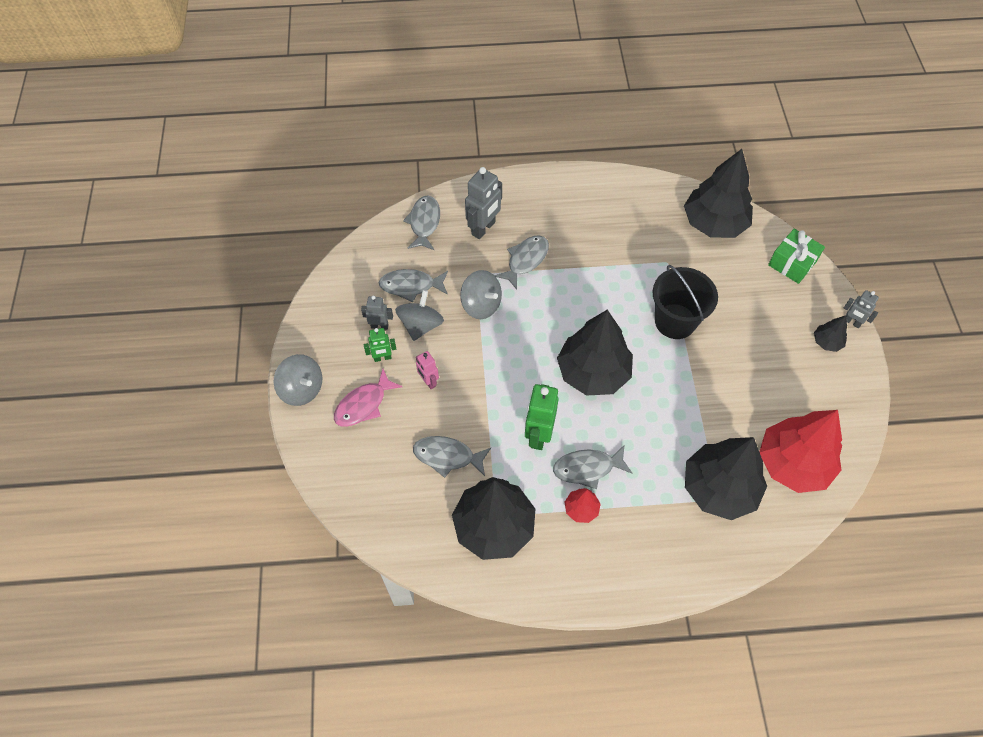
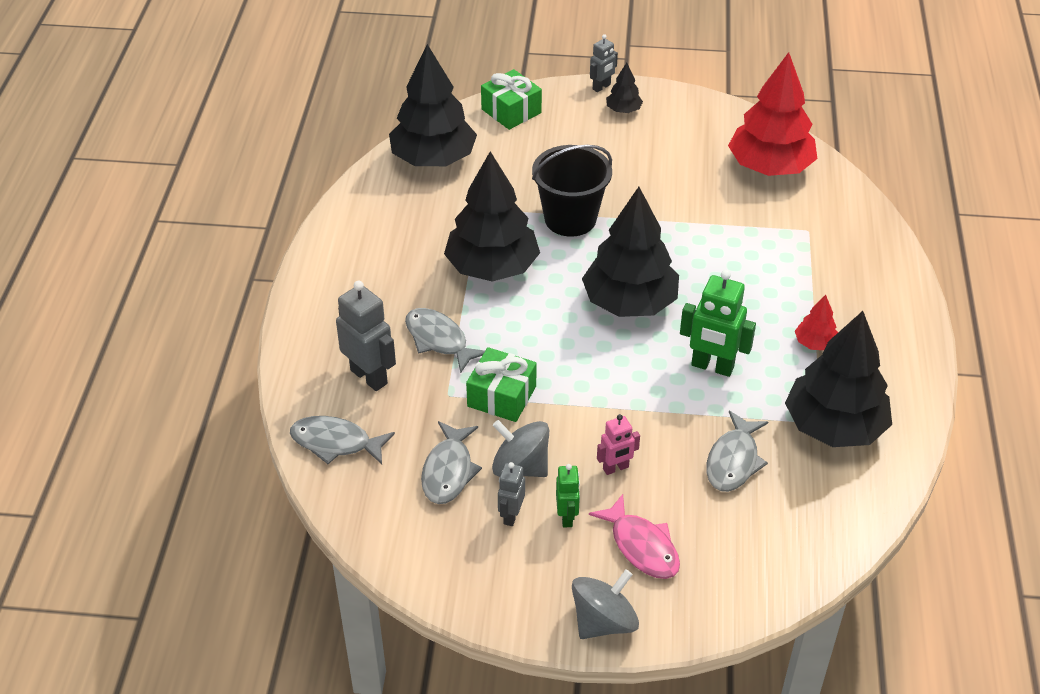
camera: 80 degrees left, 15 degrees down
(481, 305) = (501, 396): grey spinning top -> green gift
(587, 468) = (762, 329): grey fish -> none
(719, 488) = (795, 227): black tree -> black tree (492, 267)

